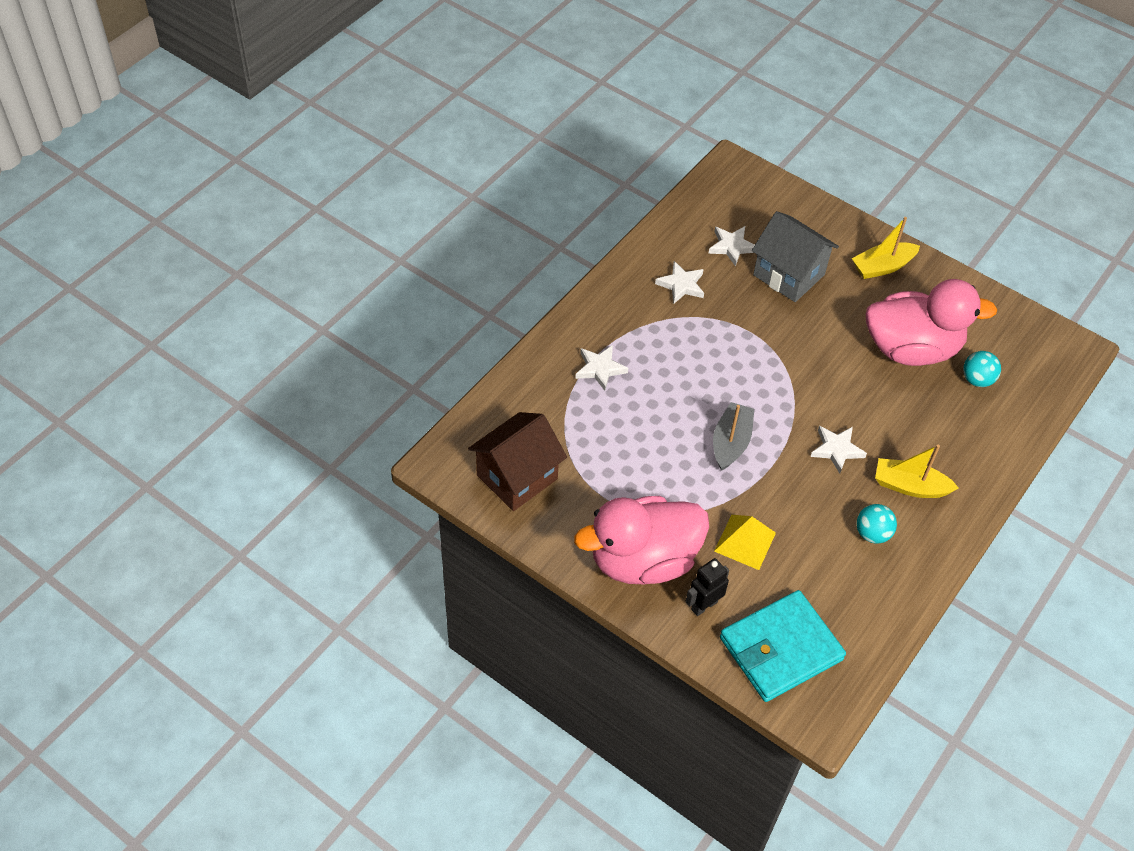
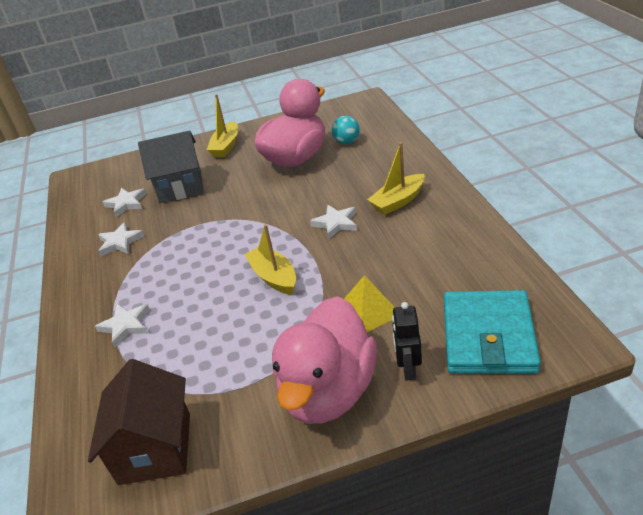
camera: 45 degrees left, 15 degrees down
(731, 442) = (274, 277): grey boat -> yellow boat
(872, 533) = (421, 235): turquoise ball -> none

